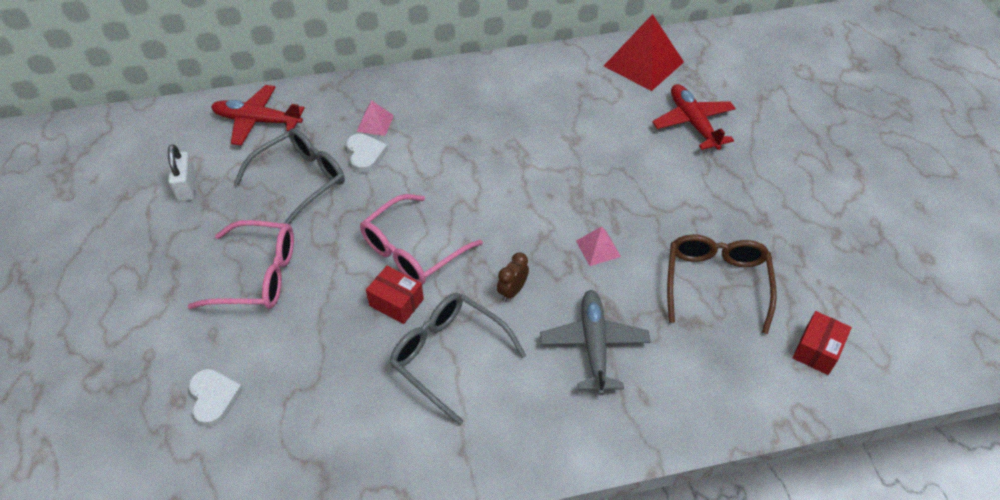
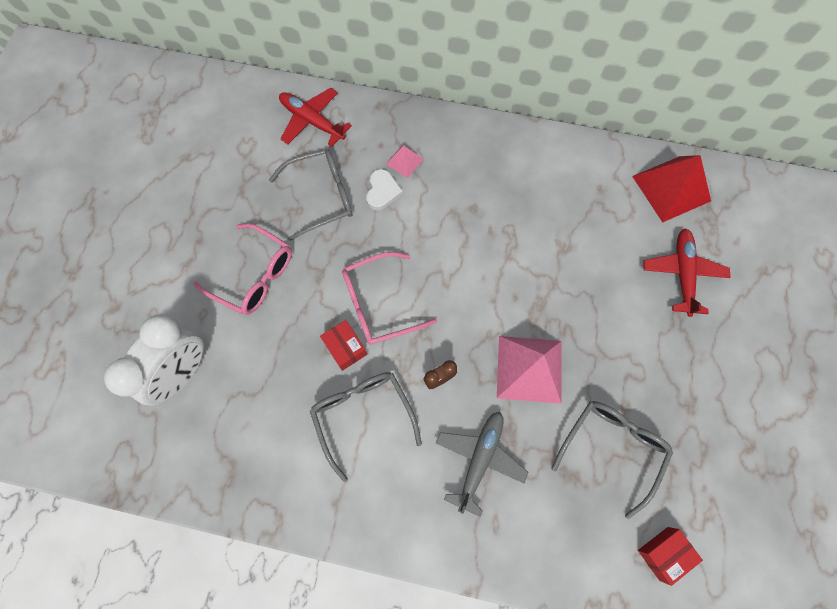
camera: 25 degrees right, 20 degrees up
(187, 187) = (234, 167): white padlock -> none
(214, 398) = (183, 372): white heart -> white clock
(598, 248) = (529, 369): pink pyramid -> pink pyramid, size x2.06
(716, 283) = (612, 448): brown glasses -> grey glasses

